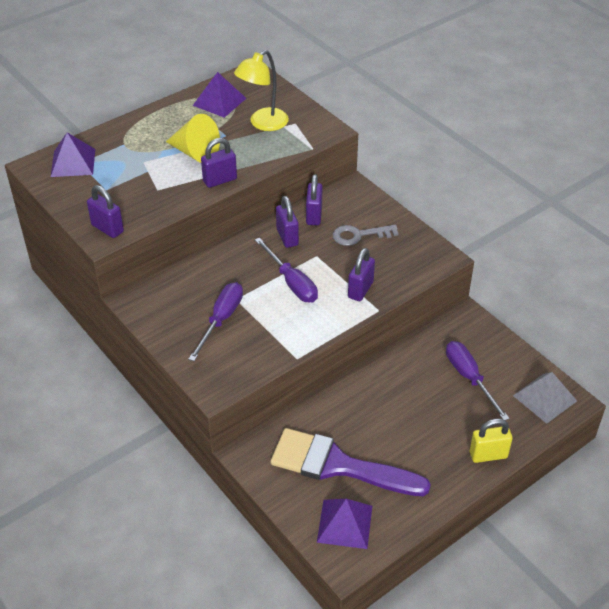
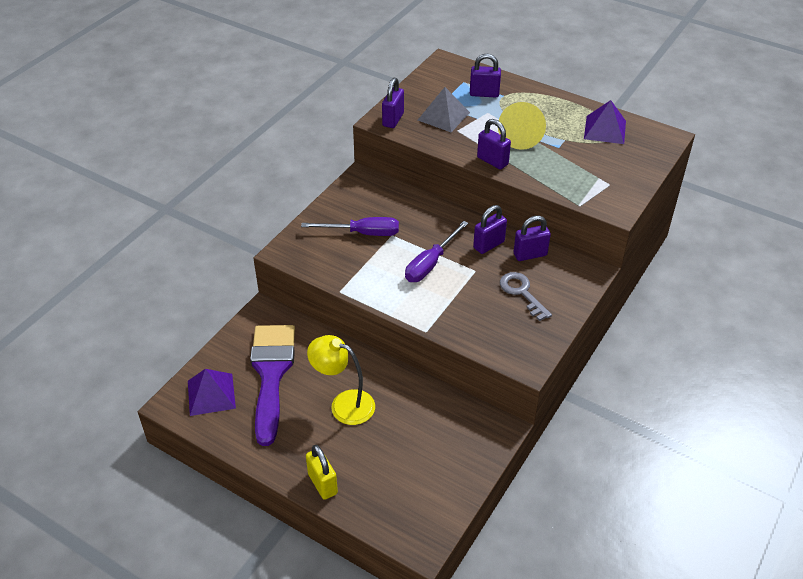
camera: 70 degrees right, 0 degrees up
(73, 162) = (461, 78): purple pyramid -> none
(263, 124) = (593, 164): yellow lamp -> yellow lamp (344, 404)
(360, 290) = (446, 312): purple padlock -> purple padlock (484, 94)
(469, 378) = (415, 448): purple screwdriver -> none
(544, 398) = (417, 519): grey pyramid -> grey pyramid (443, 116)

